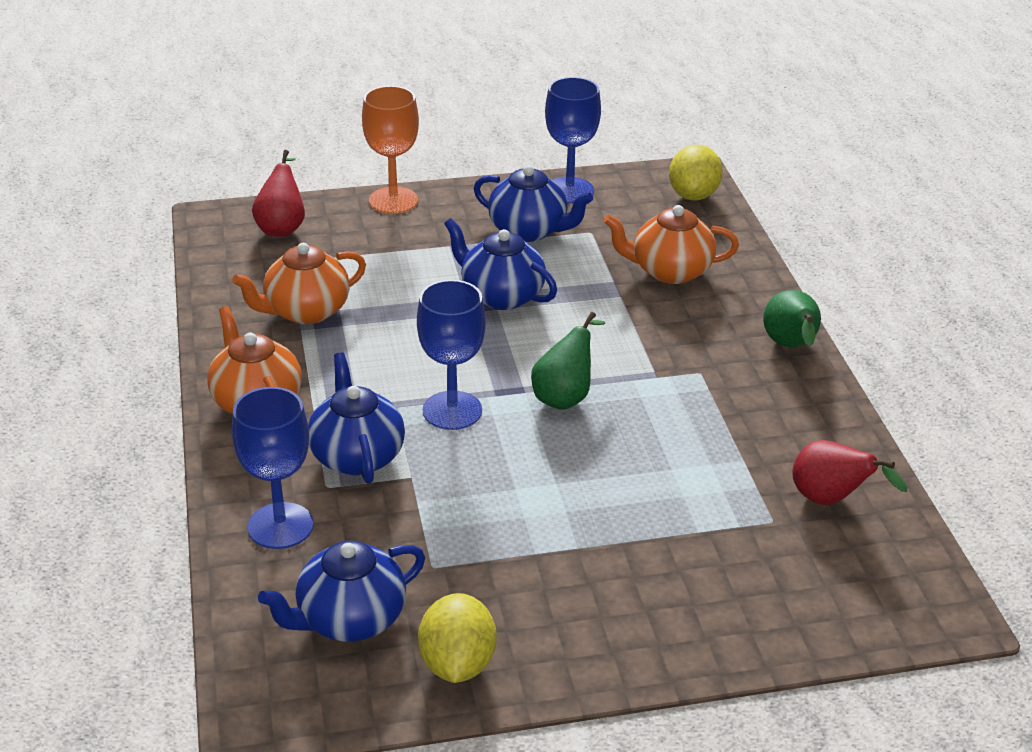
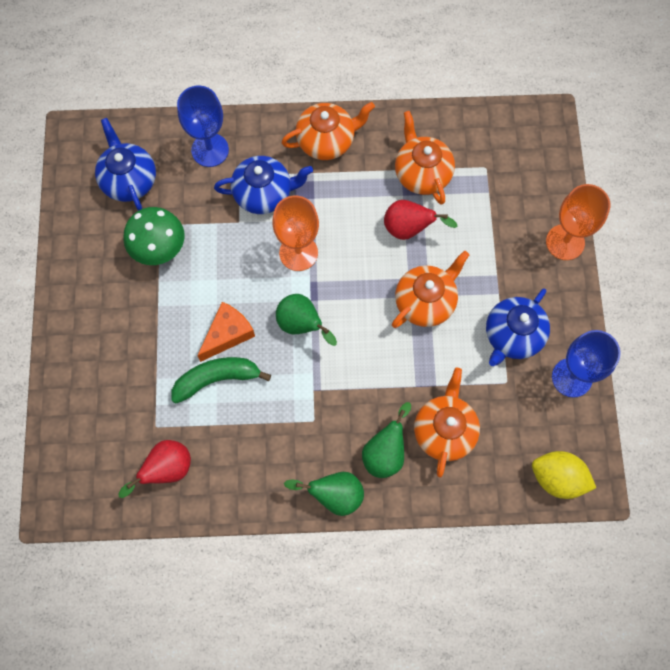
camera: 100 degrees right, 35 degrees up
(282, 227) = (532, 163): red pear -> red pear (409, 229)
(452, 410) = (298, 253): blue goblet -> orange goblet
(457, 664) = (84, 229): yellow lemon -> none
(477, 559) = (160, 250): none -> green mushroom
(501, 295) = (425, 302): blue teapot -> orange teapot
(602, 465) = (227, 334): none -> orange cheese
(675, 468) = (216, 379): none -> green banana
(717, 312) = (385, 452): none -> green pear

